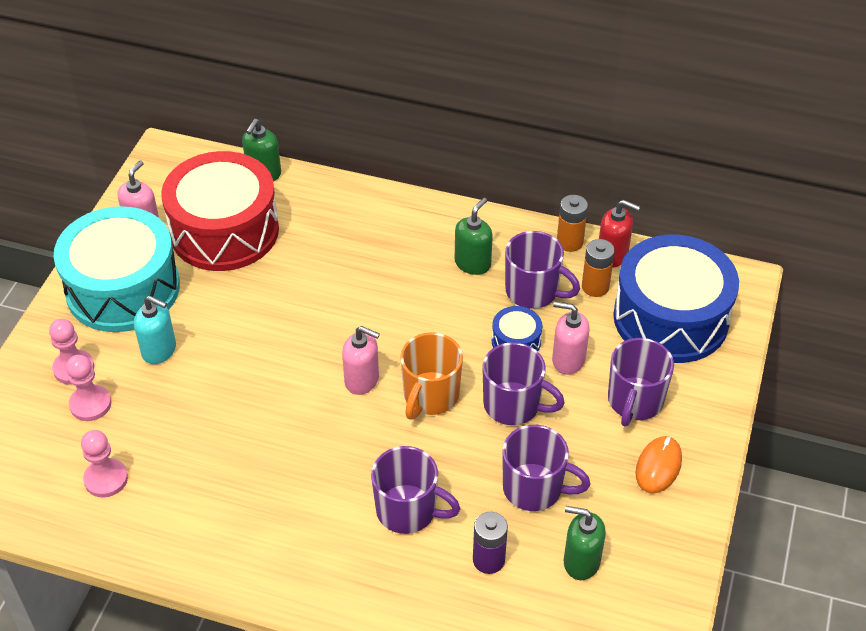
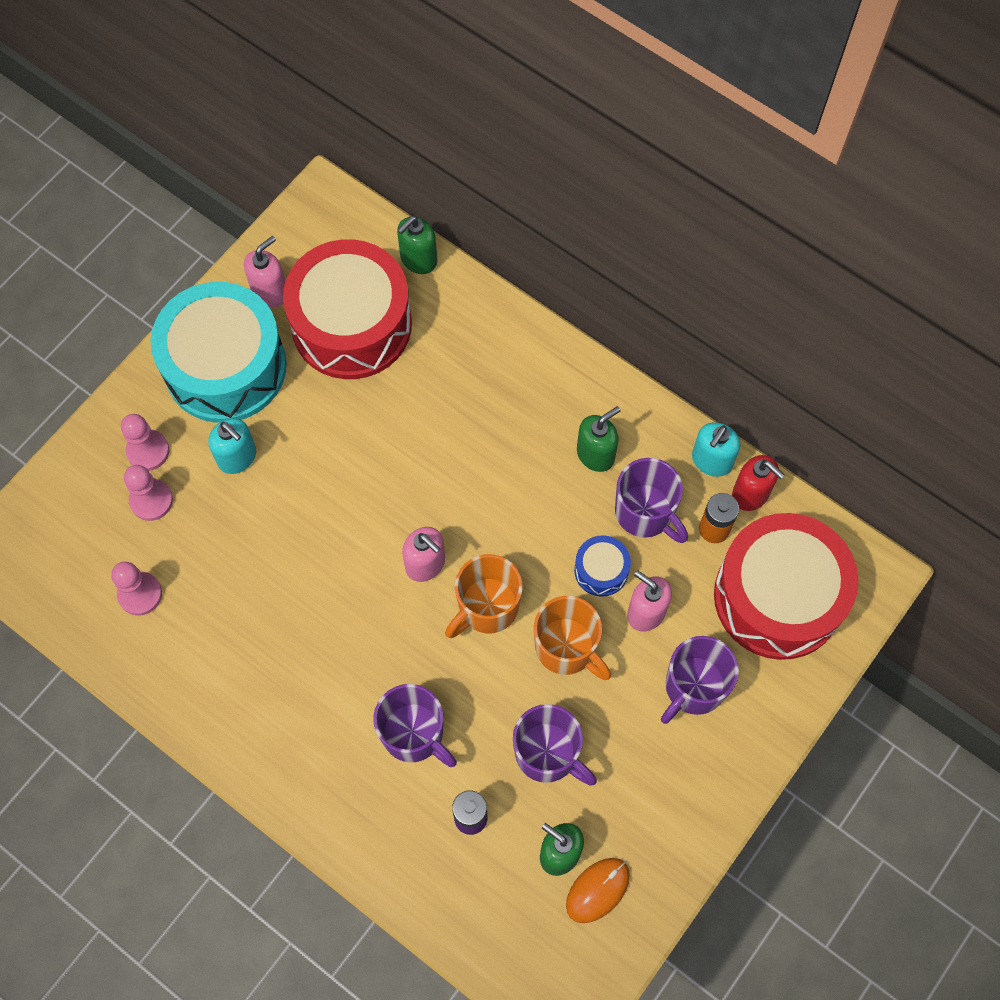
camera: 20 degrees right, 20 degrees up
(513, 405) = (567, 648): purple mug -> orange mug
(569, 242) = (711, 461): orange battery -> turquoise soap dispenser
(658, 466) = (684, 773): orange mouse -> orange mouse (597, 890)
(670, 318) = (778, 597): blue drum -> red drum

